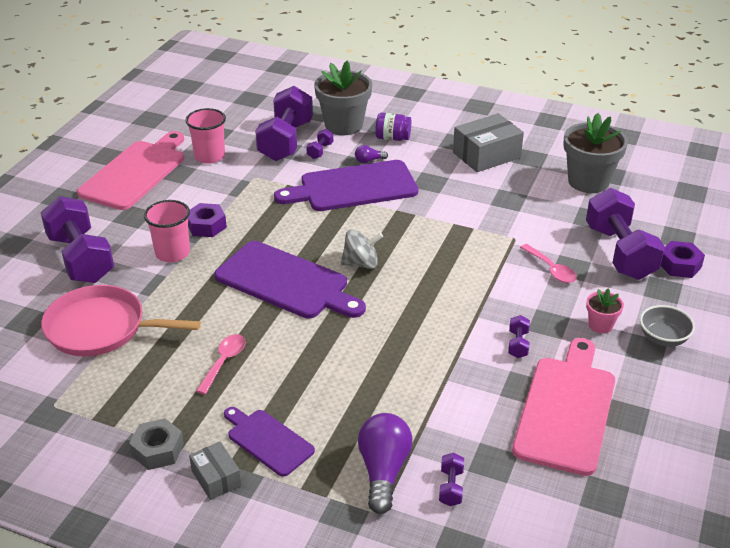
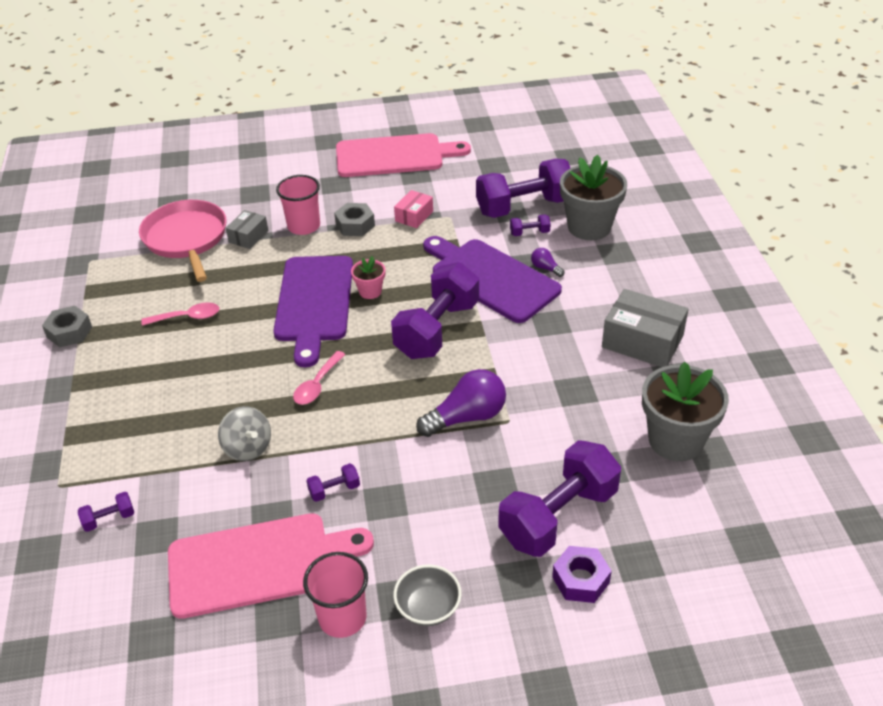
camera: 60 degrees right, 5 degrees up
(81, 258) = (261, 188): purple dumbbell -> purple dumbbell (437, 330)
(206, 226) = (355, 225): purple nut -> grey nut
(209, 156) = (456, 179): pink cup -> pink cup (342, 617)
(216, 478) = (54, 376): grey box -> grey box (248, 236)
(232, 193) = (414, 216): none -> pink box
(268, 441) = (109, 384): purple cutting board -> none
(361, 263) = (376, 334): grey spinning top -> grey spinning top (248, 448)
(383, 471) = (108, 467): purple light bulb -> purple light bulb (466, 417)
(393, 138) = (602, 266): purple jar -> none
(551, 269) = (478, 470): pink spoon -> pink spoon (317, 385)
(600, 325) = (412, 544): pink flower pot -> pink flower pot (370, 291)

